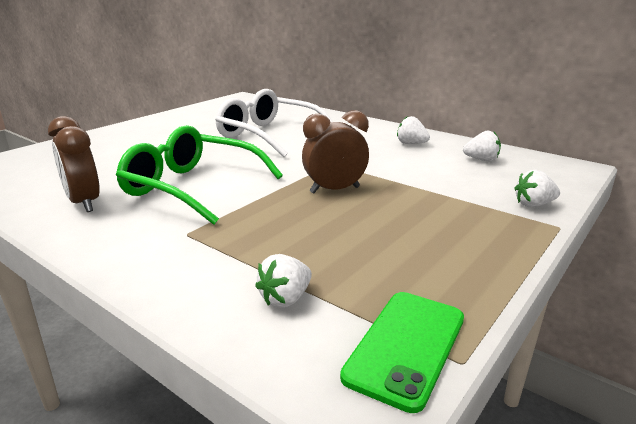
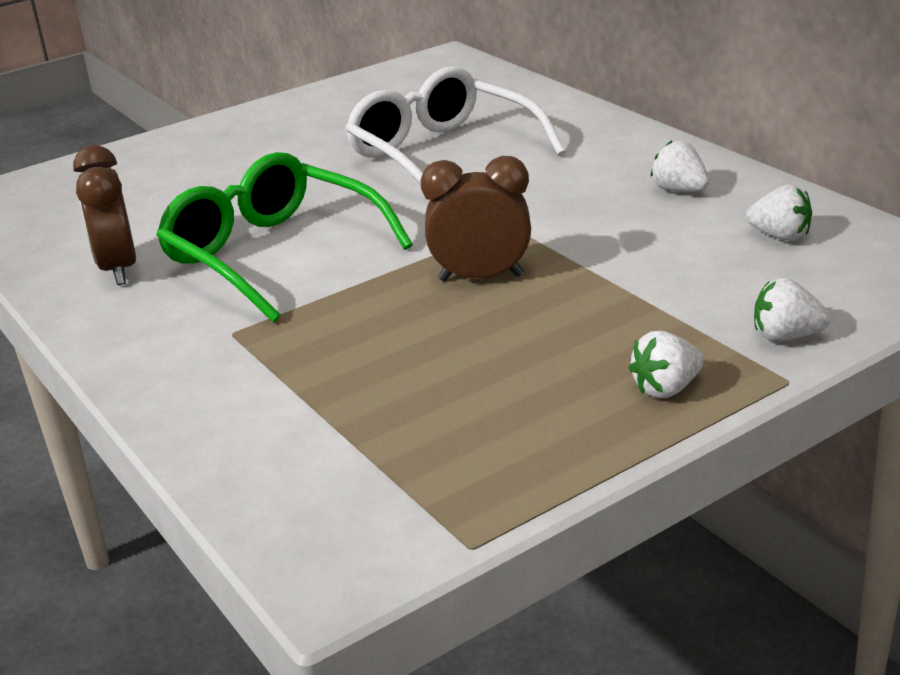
camera: 20 degrees right, 5 degrees up
(285, 298) = (310, 441): white strawberry -> white strawberry (666, 389)
(406, 346) = (417, 519): green phone -> none

